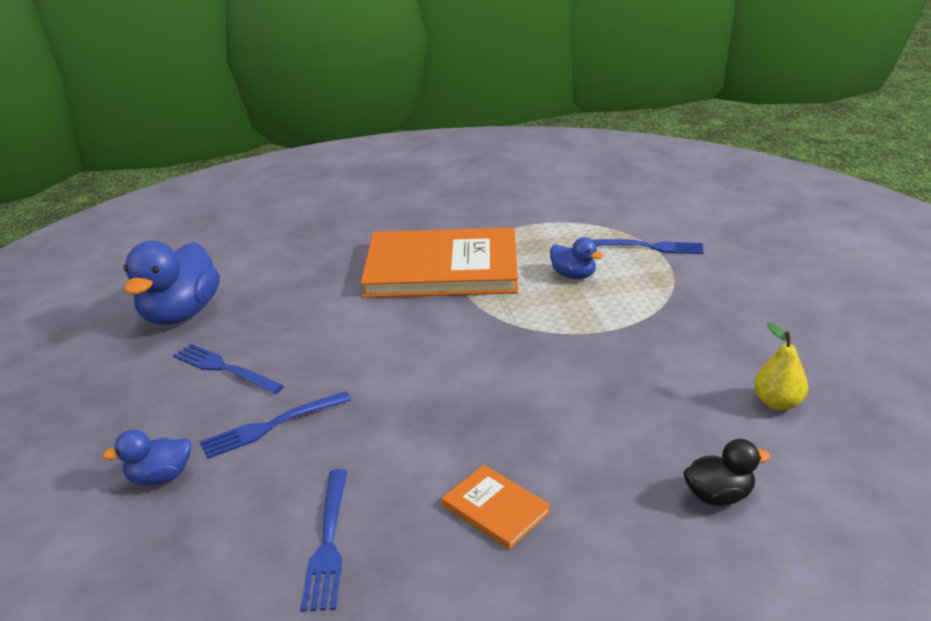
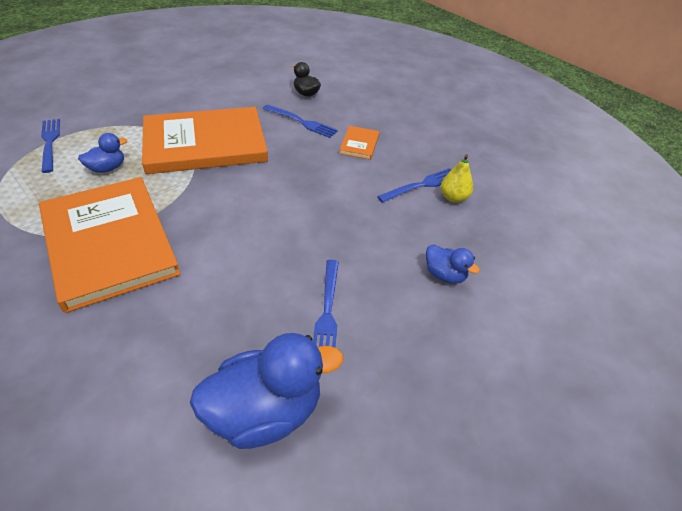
camera: 125 degrees left, 15 degrees up
(272, 426) = (366, 247): blue fork -> blue fork (301, 122)
(573, 275) = (107, 168): blue duck -> blue duck turned 45 degrees clockwise
(589, 346) = (205, 144): none -> orange book
(777, 403) = (230, 85): yellow pear -> yellow pear (453, 197)

